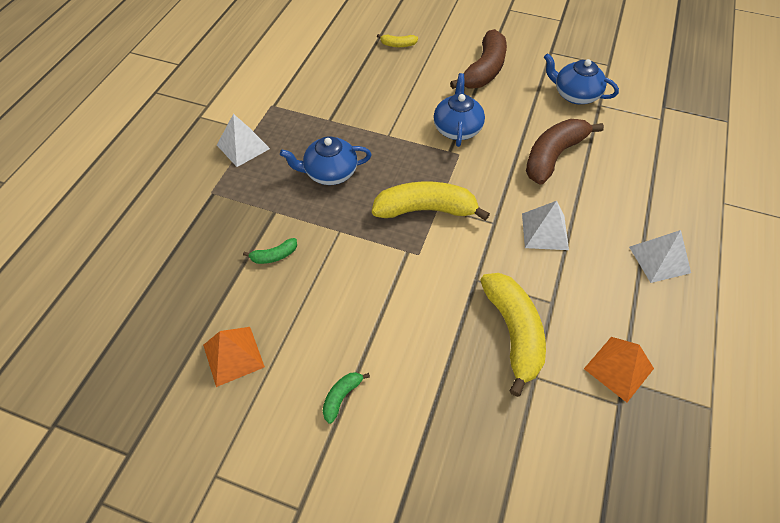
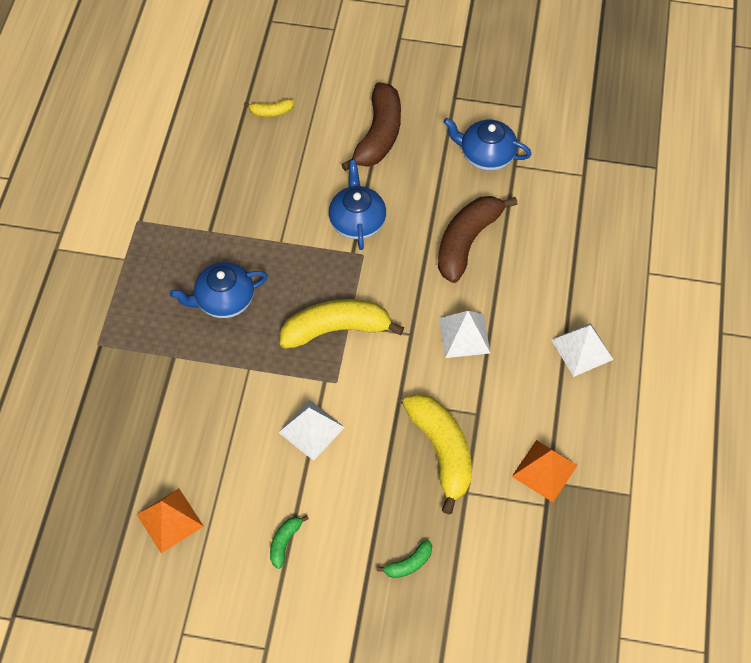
camera: 10 degrees left, 5 degrees up
(243, 146) = (118, 281): white pyramid -> white pyramid (311, 429)
(274, 256) = (185, 408): green banana -> green banana (408, 563)

